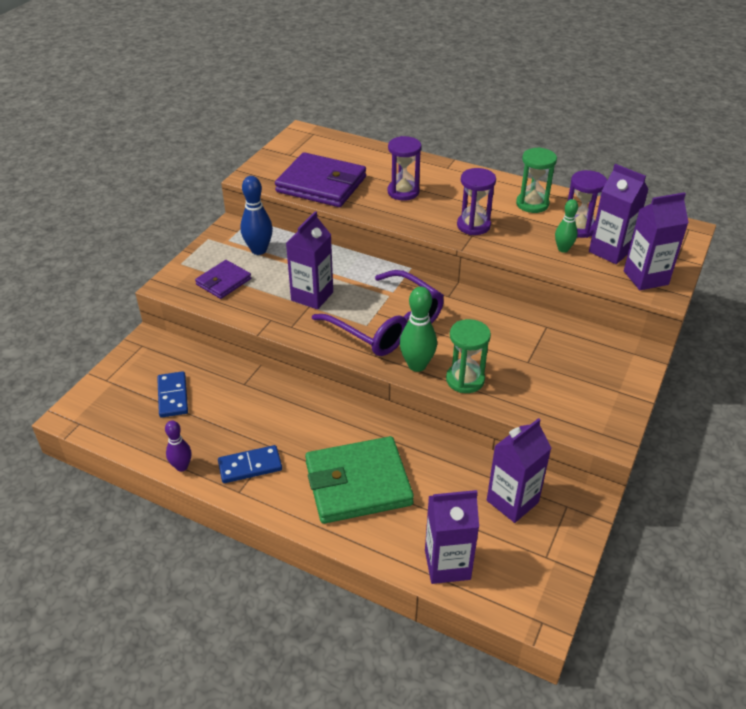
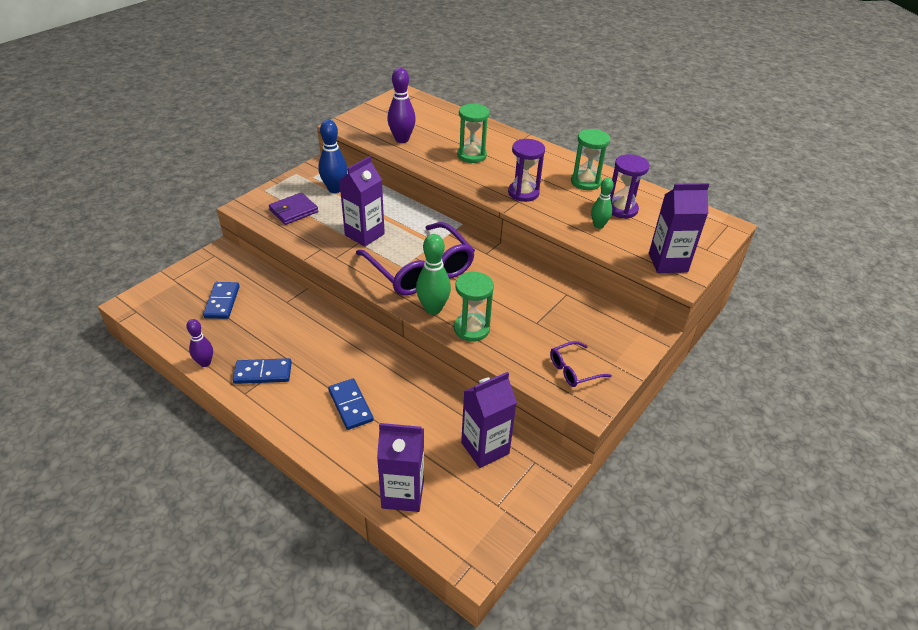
camera: 10 degrees right, 0 degrees up
(321, 185) = (402, 139): purple wallet -> purple bowling pin
(358, 483) = (351, 405): green wallet -> blue domino
(403, 192) = (471, 155): purple hourglass -> green hourglass
(583, 404) = (574, 370): none -> purple glasses
(610, 251) = (643, 234): purple carton -> none

